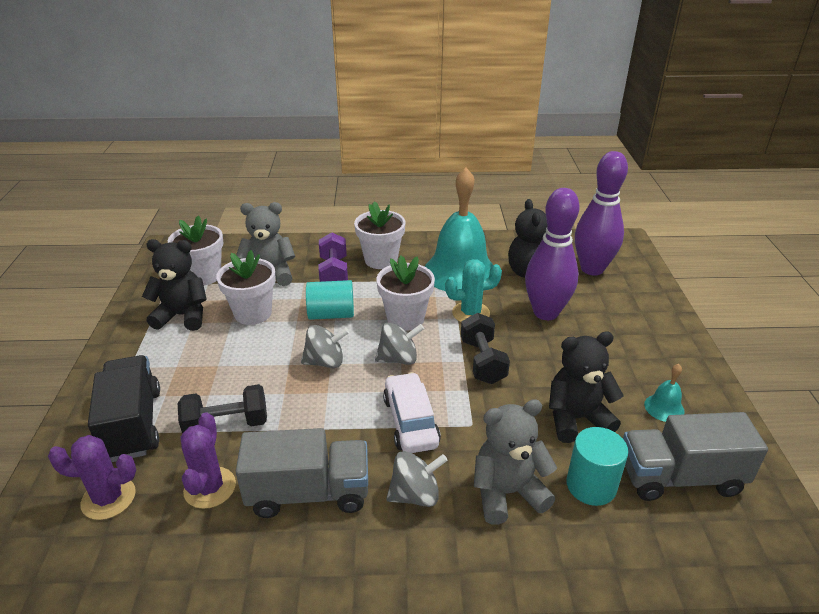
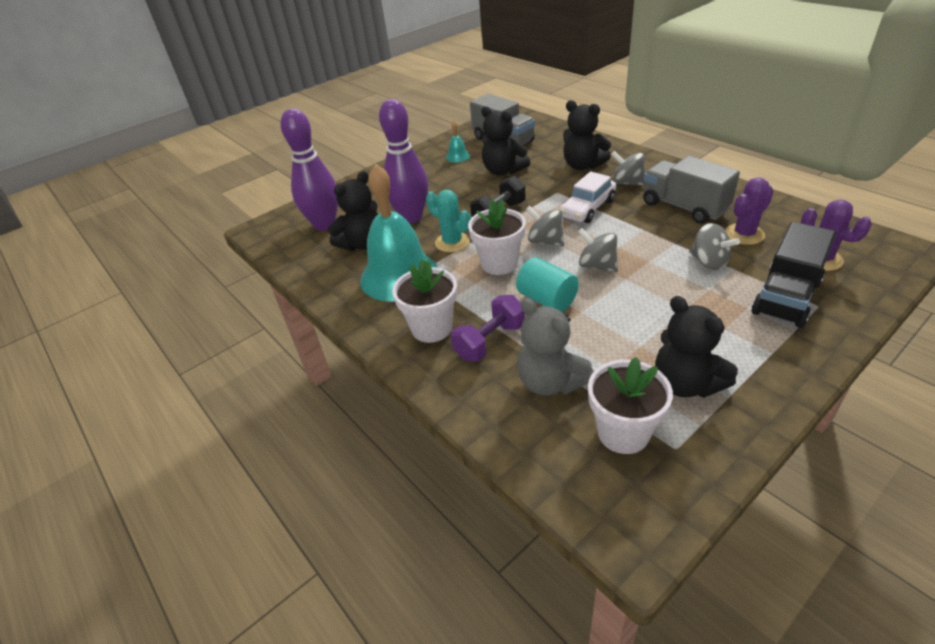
camera: 125 degrees left, 5 degrees up
(226, 424) = (709, 262): black dumbbell -> grey spinning top
(253, 313) = (612, 343): white flower pot -> none
(507, 493) = (582, 166): grey teddy bear -> black teddy bear
(591, 485) = (543, 153): turquoise cylinder -> none

